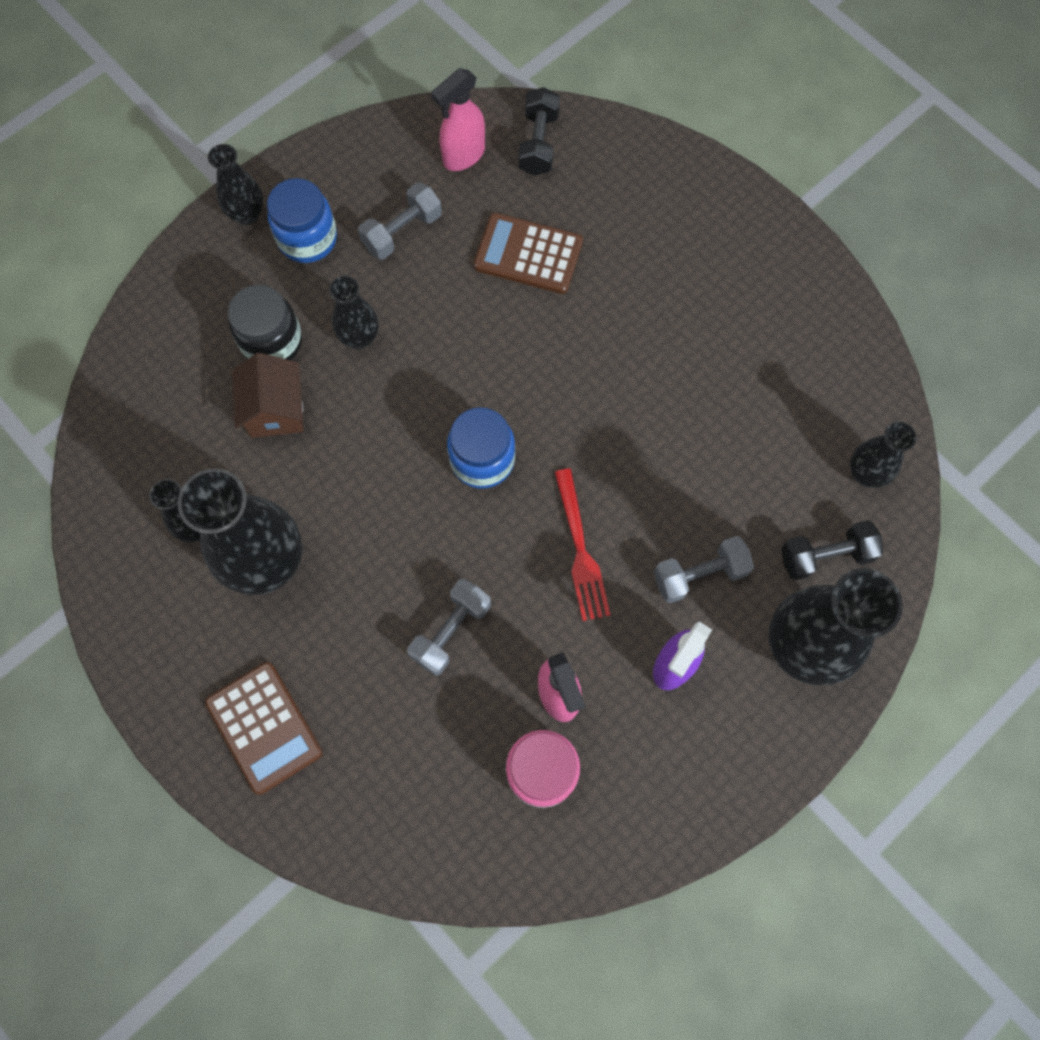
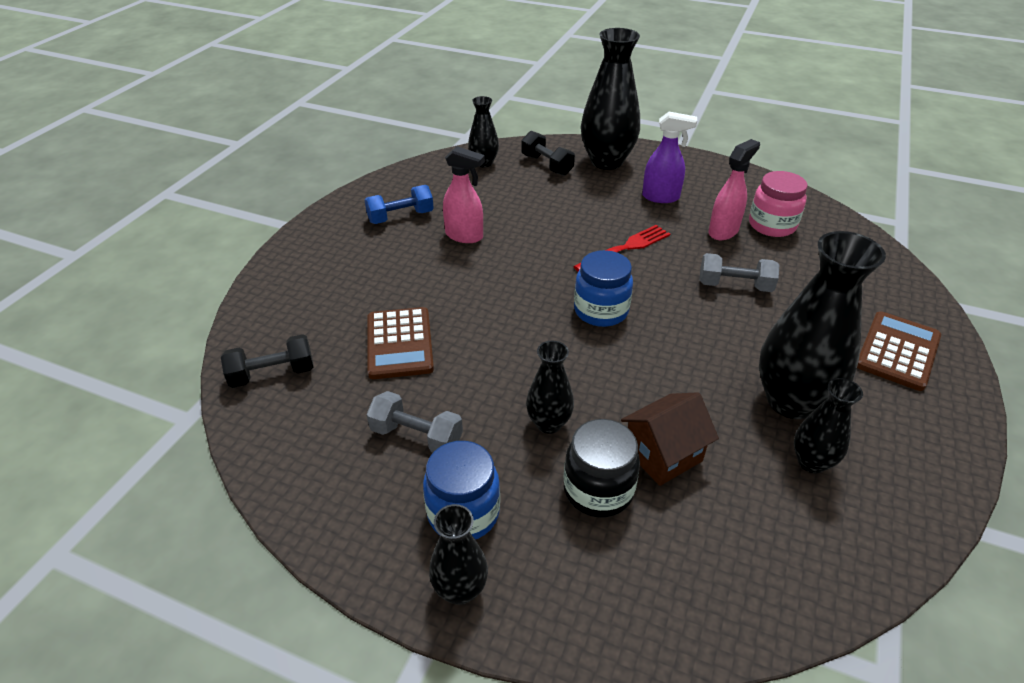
camera: 115 degrees left, 30 degrees down
(463, 156) = (305, 423): pink spray bottle -> pink spray bottle (464, 236)
(699, 575) = (598, 201): grey dumbbell -> none
(764, 325) = (401, 217): none -> blue dumbbell

